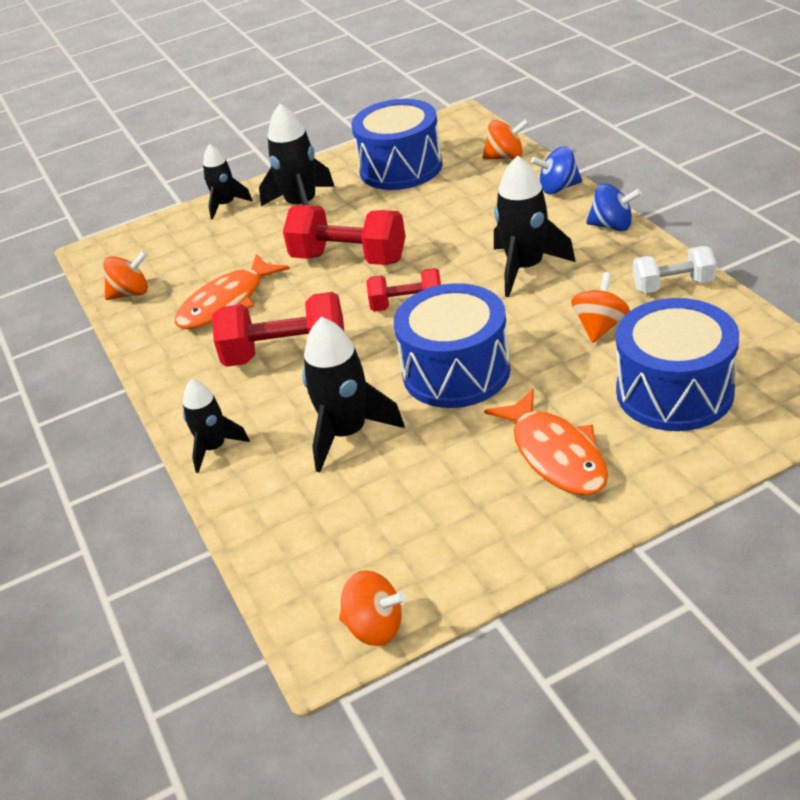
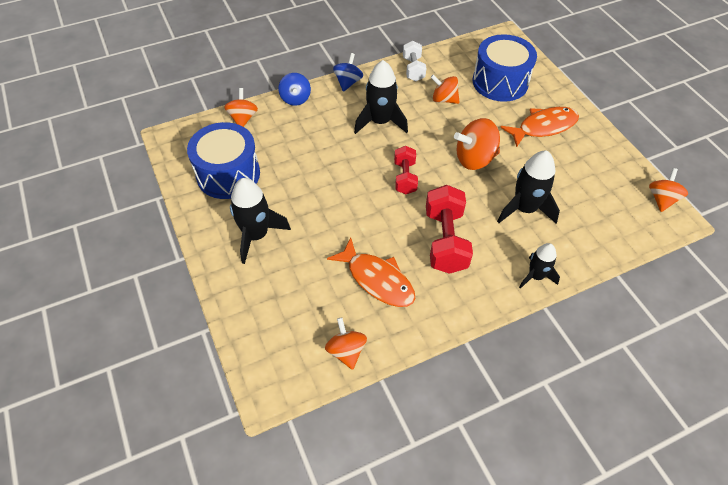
camera: 95 degrees left, 15 degrees up
(226, 205) = (231, 290): black rocket -> none
(349, 259) = (342, 206): red dumbbell -> none
(456, 372) = (474, 159): blue drum -> orange spinning top

